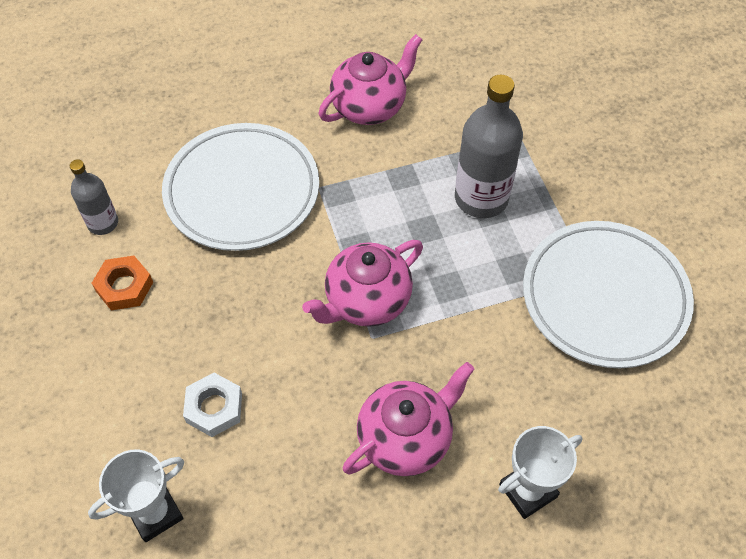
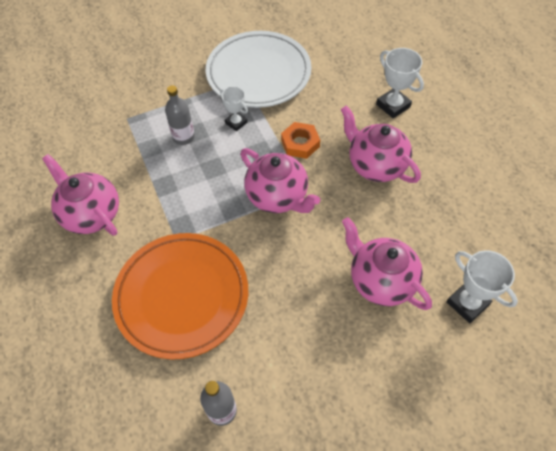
camera: 95 degrees left, 0 degrees up
(124, 286) = (287, 373): orange nut -> orange nut (300, 143)
(214, 408) = (380, 280): white nut -> pink teapot
(242, 191) = (182, 297): white plate -> orange plate
(481, 198) = (183, 137): grey bottle -> grey bottle, size x0.57
(503, 261) = (236, 123): none -> white trophy

